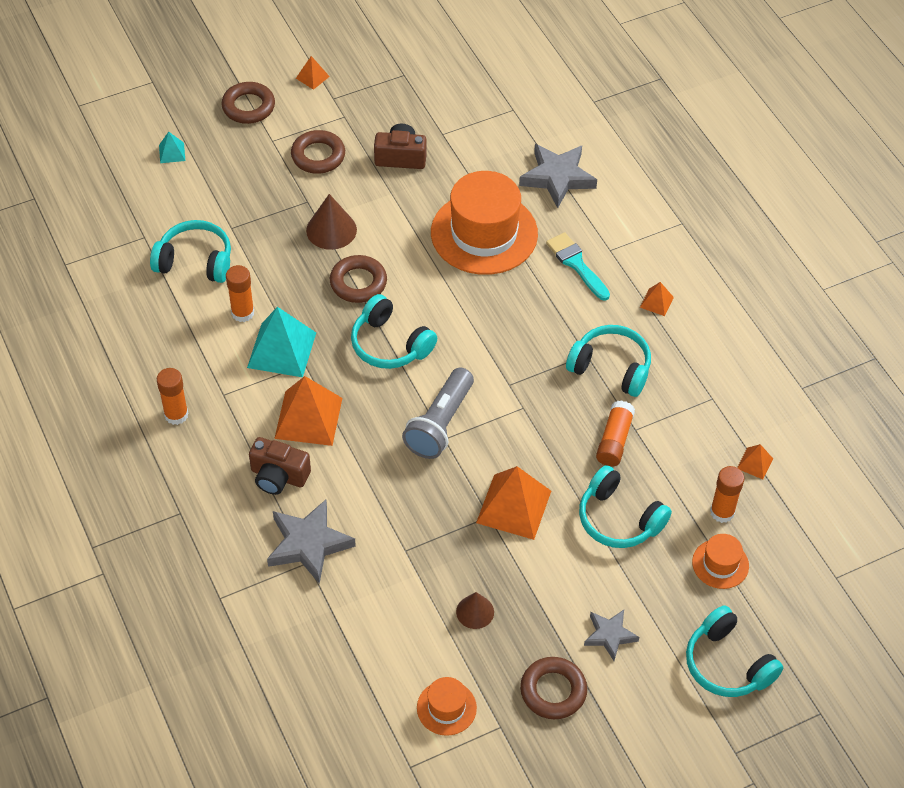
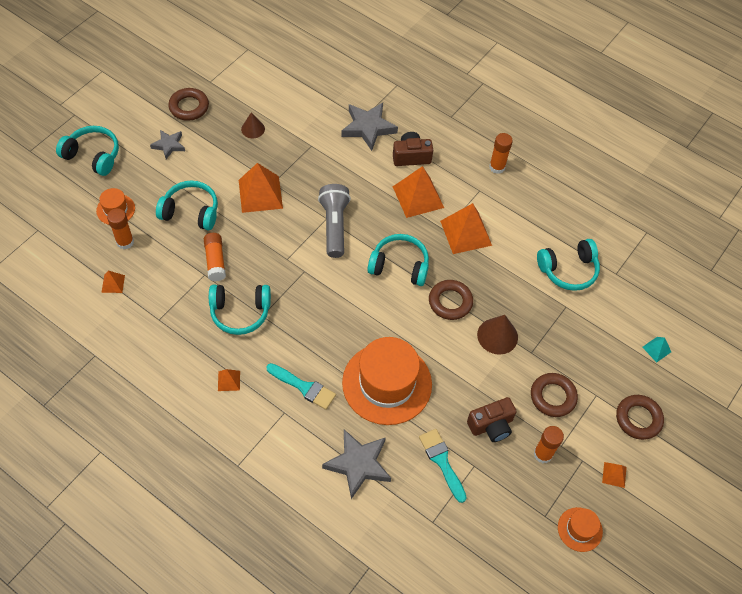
camera: 150 degrees right, 5 degrees up
(242, 313) = (509, 247): orange glue stick -> orange glue stick (543, 454)
(282, 350) = (466, 233): turquoise pyramid -> orange pyramid
(446, 708) = (243, 79): orange hat -> orange hat (580, 529)
(472, 149) = (442, 461): none -> turquoise brush

